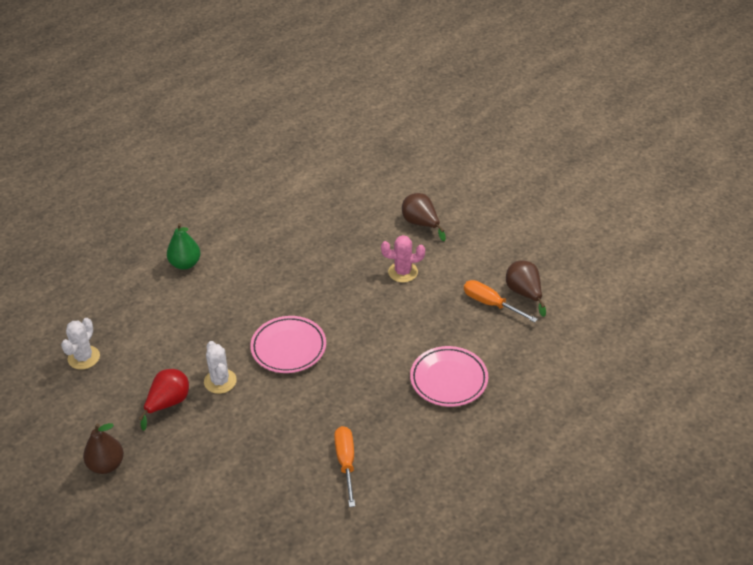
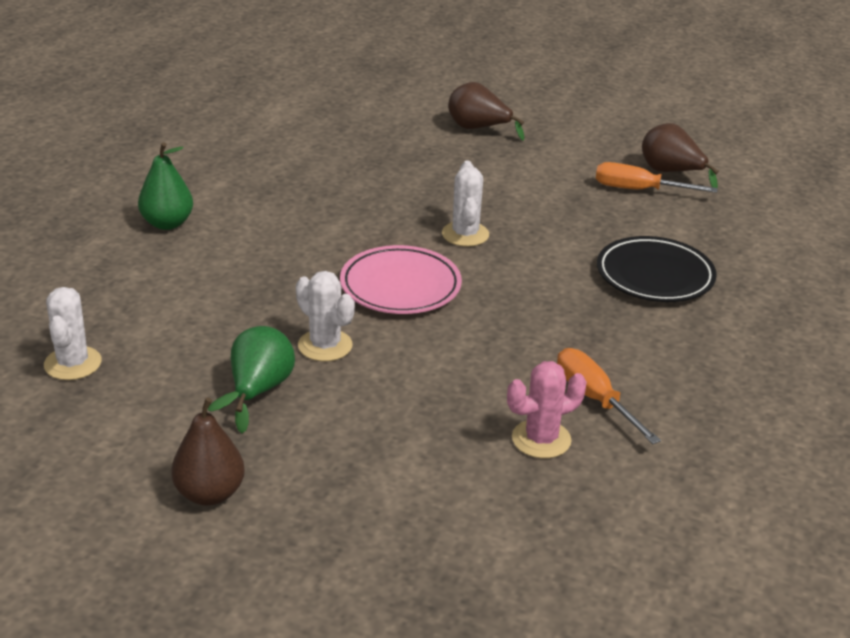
camera: 25 degrees left, 10 degrees down
(168, 403) = (260, 390): red pear -> green pear
(353, 315) = (465, 234): none -> white cactus
(403, 272) = (495, 179): pink cactus -> pink cactus (541, 439)
(448, 379) = (654, 276): pink plate -> black plate

